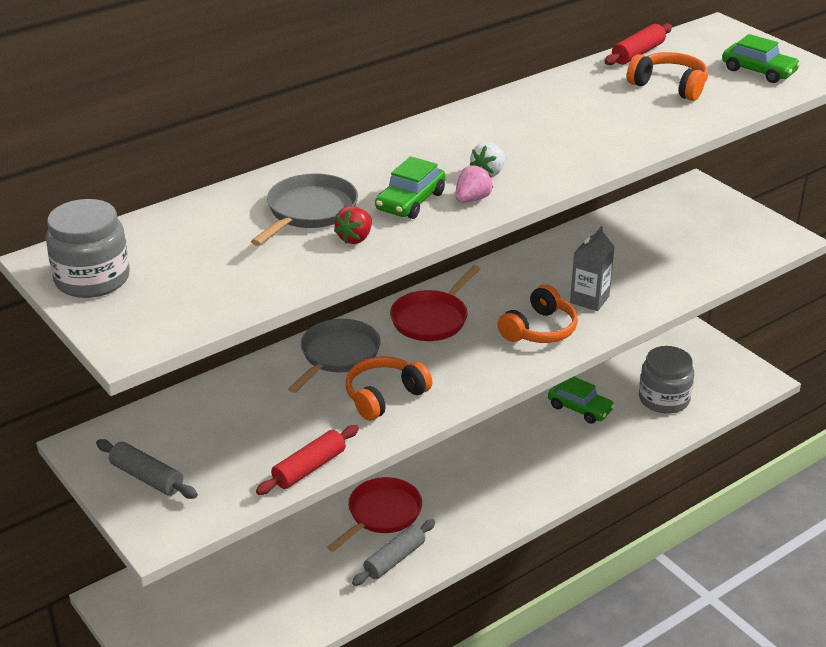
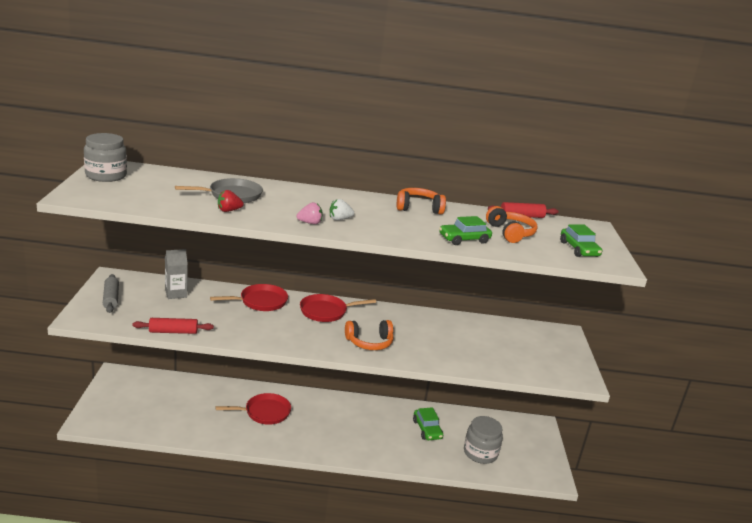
camera: 35 degrees right, 10 degrees down
(337, 355) = (260, 302): grey pan -> red pan
(384, 396) = (251, 326): orange headphones -> orange headphones (418, 208)
(394, 559) = (242, 433): grey rolling pin -> none
(410, 201) = (281, 211): green car -> green car (464, 239)
(589, 299) = (417, 345): grey carton -> grey carton (176, 293)

